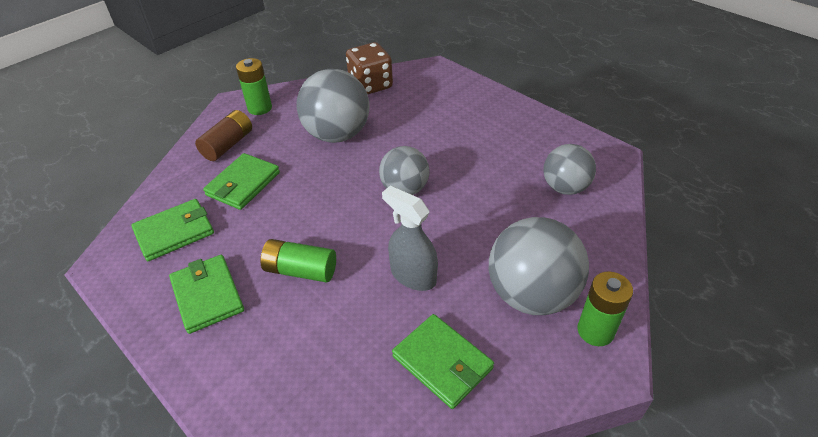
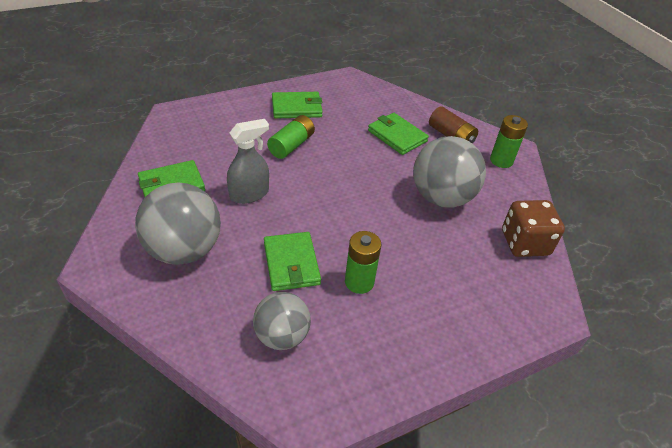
camera: 105 degrees right, 0 degrees up
(174, 232) = (361, 102): green wallet -> green wallet (291, 263)
(405, 189) = (344, 218): grey ball -> none
(595, 331) = (125, 272): green battery -> green battery (359, 282)

